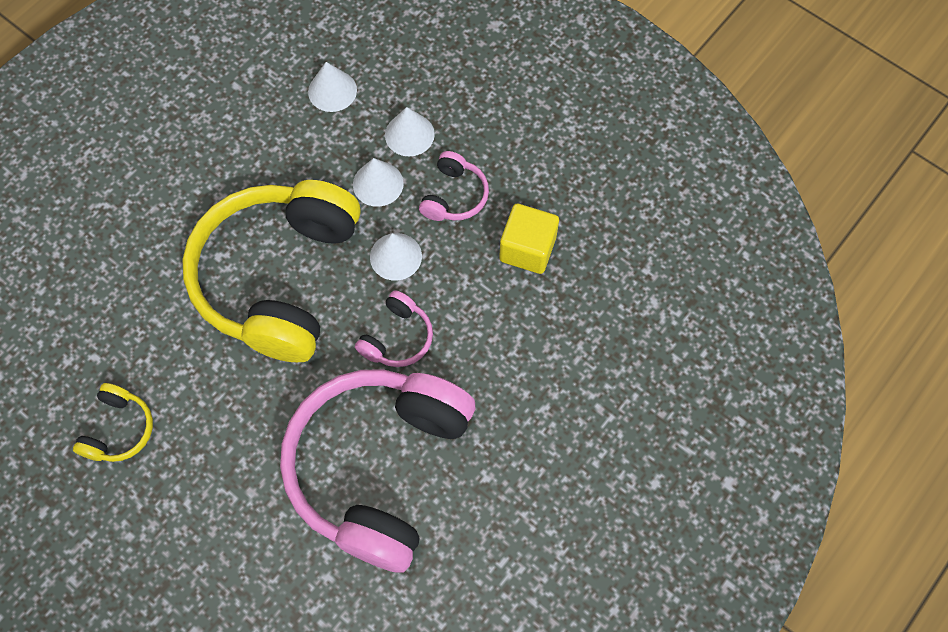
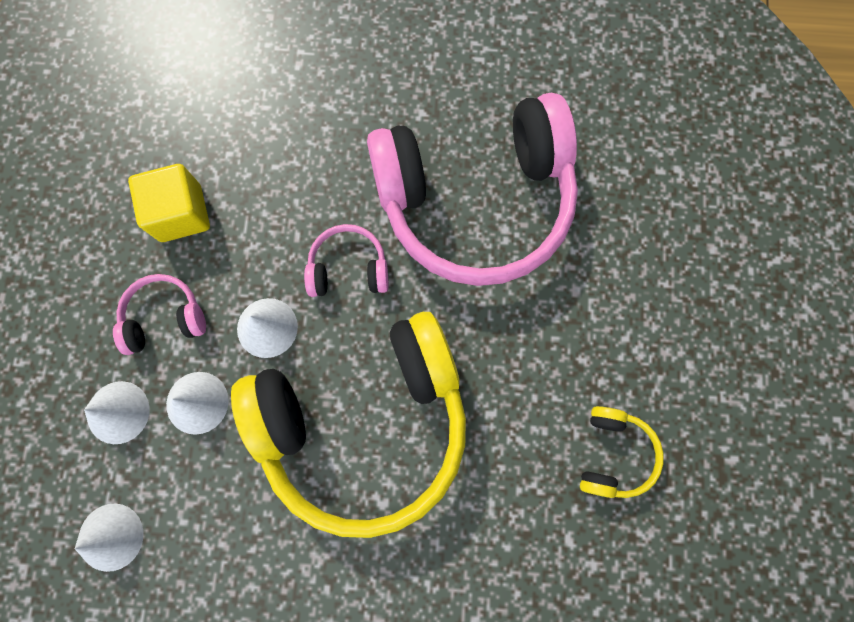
camera: 125 degrees left, 10 degrees up
(119, 429) = (614, 454): yellow headphones -> yellow headphones turned 120 degrees clockwise

